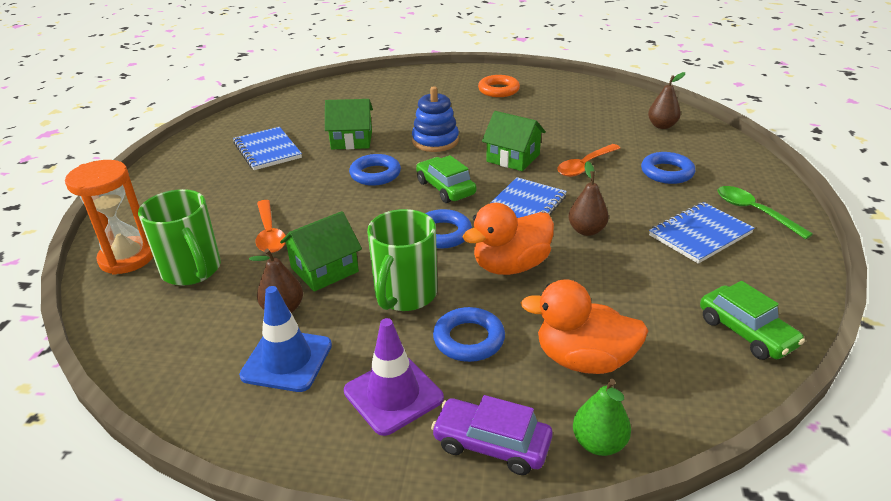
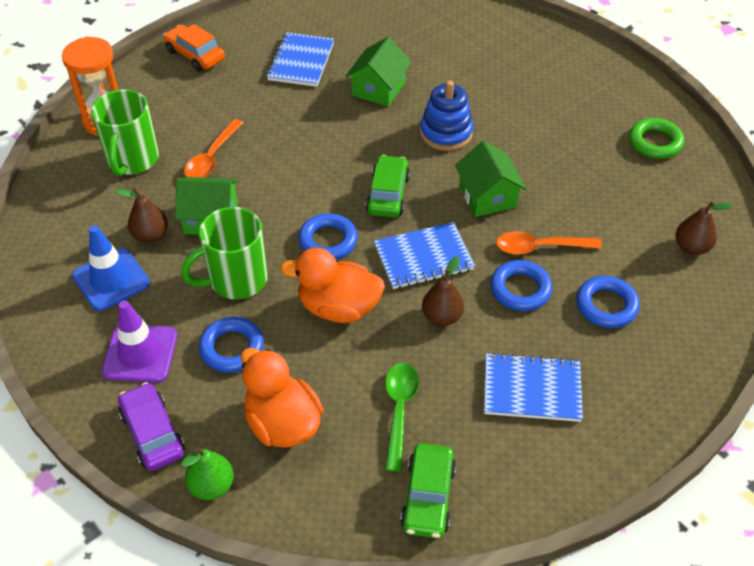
camera: 40 degrees right, 15 degrees up
(163, 183) = (195, 55): none -> orange car
(352, 140) = (378, 89): green house -> green house turned 75 degrees clockwise
(375, 174) = (352, 142): blue ring -> blue ring (520, 289)
(498, 90) = (590, 98): orange ring -> none
(566, 93) = (655, 142): none -> green ring
(754, 212) = (620, 404): green spoon -> green spoon (399, 410)

